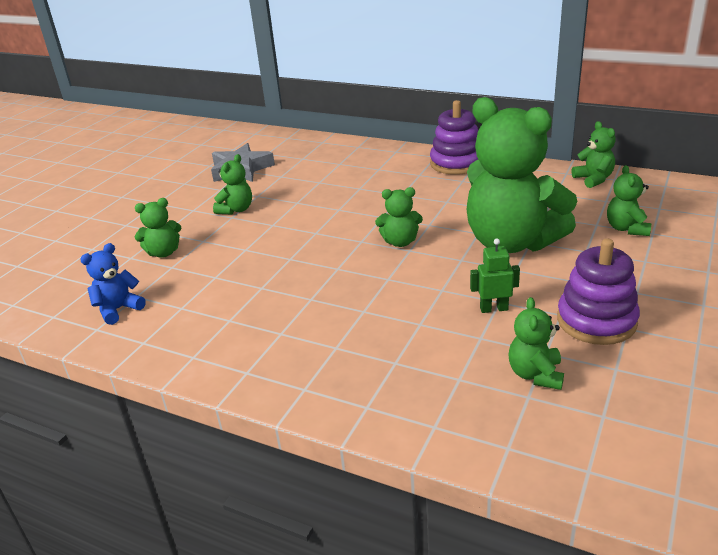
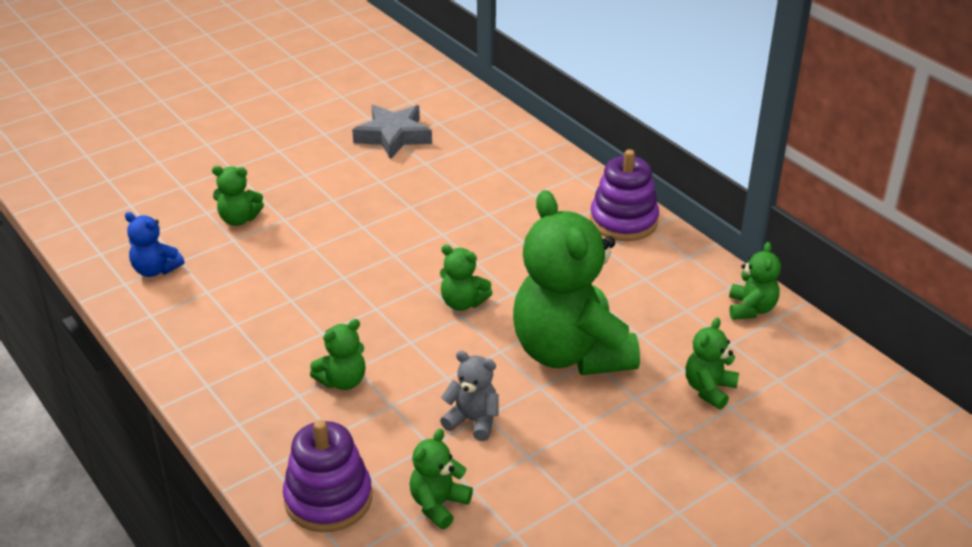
camera: 25 degrees right, 5 degrees up
(118, 309) = (155, 270): blue teddy bear -> blue teddy bear turned 135 degrees counterclockwise
(236, 209) = (345, 192): green teddy bear -> green teddy bear (342, 381)
(494, 309) = (473, 421): green robot -> grey teddy bear
(596, 321) = (553, 479): purple stacking toy -> purple stacking toy (328, 499)

